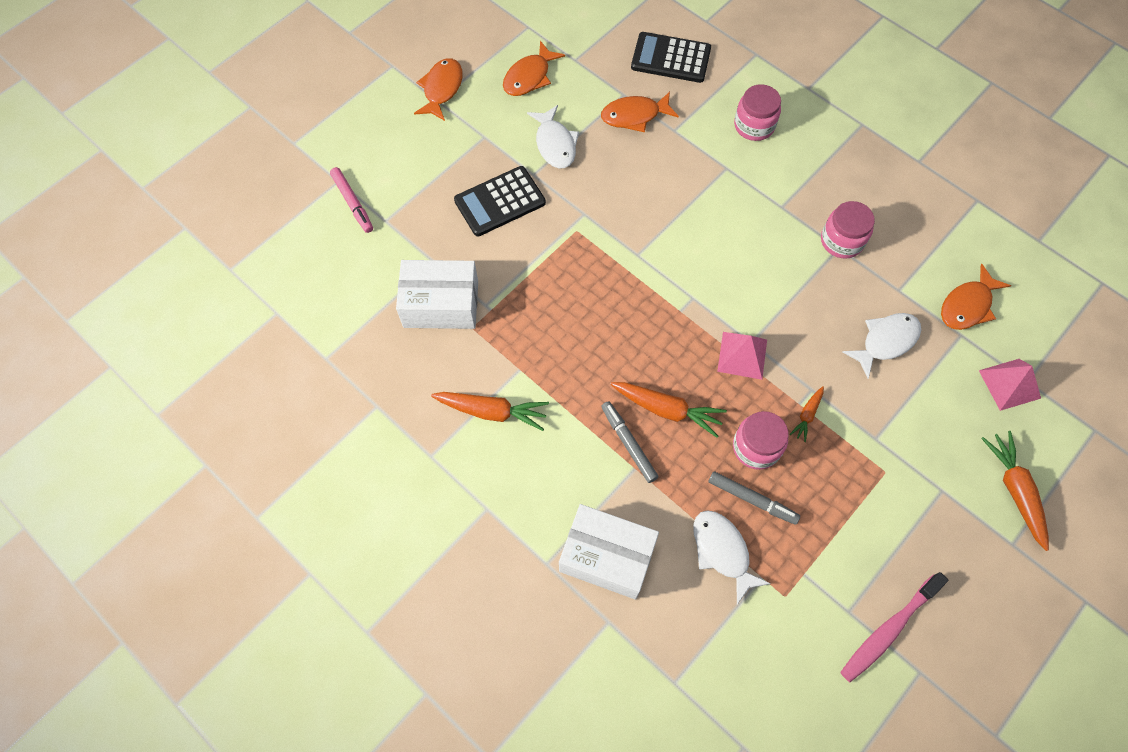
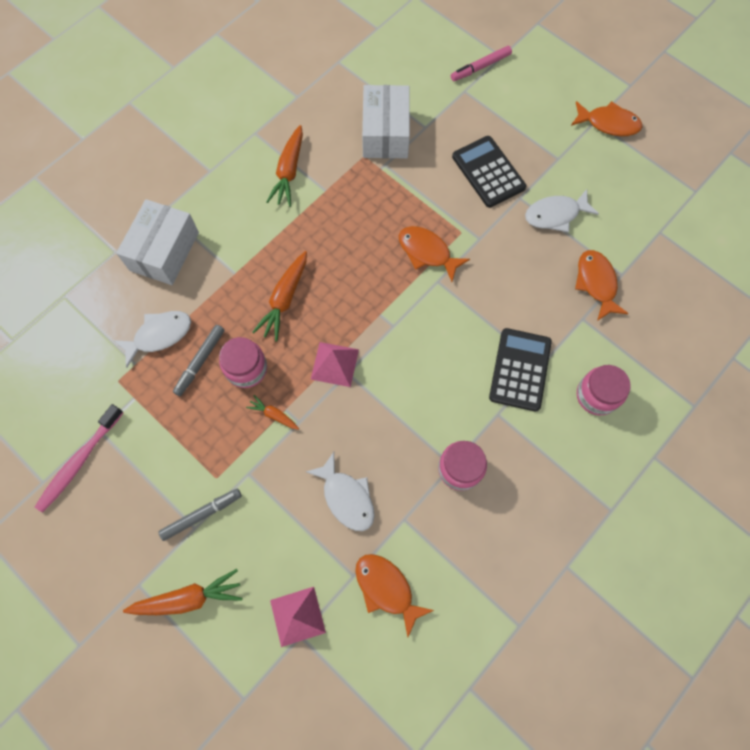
camera: 90 degrees right, 5 degrees up
(529, 77) = (632, 193): orange fish -> orange fish (427, 252)
(628, 444) = (256, 269): grey marker -> grey marker (202, 514)
(671, 58) = (675, 319): black calculator -> black calculator (520, 369)
(889, 629) = (80, 461): pink toothbrush -> pink toothbrush turned 105 degrees counterclockwise

